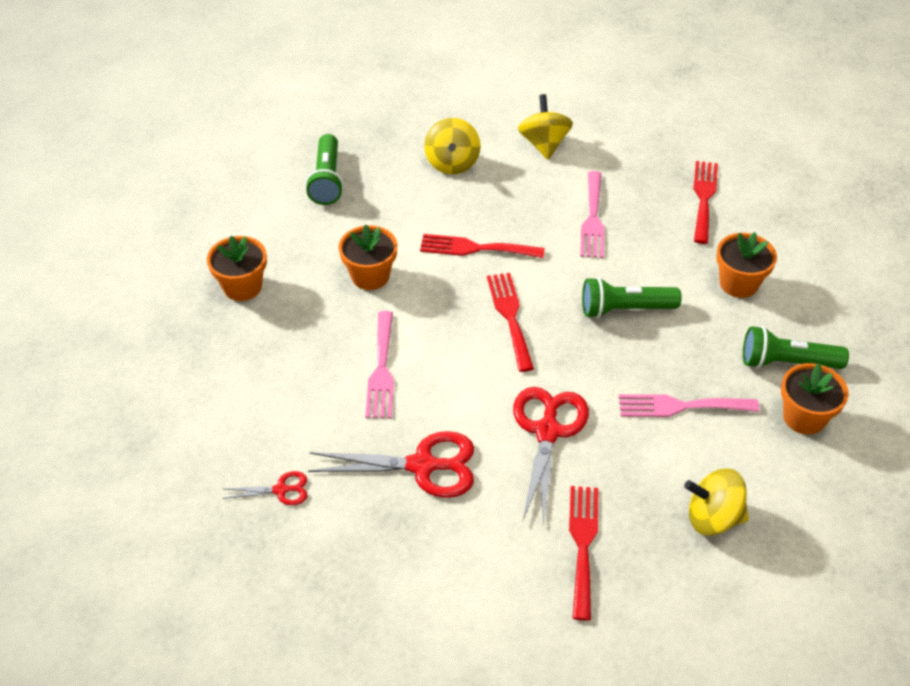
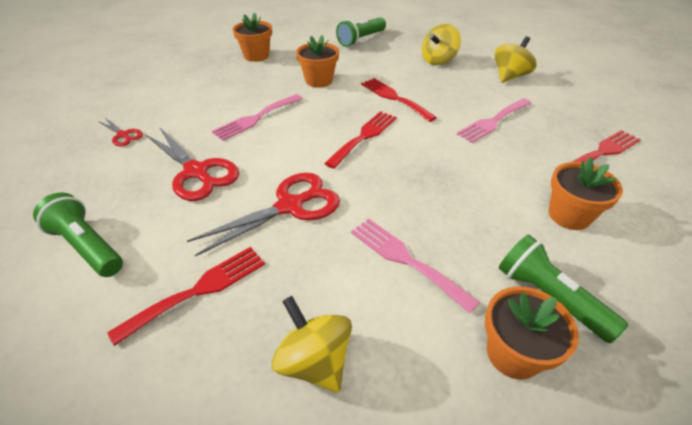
camera: 45 degrees right, 5 degrees down
(625, 309) = (447, 176): green flashlight -> green flashlight (87, 246)

